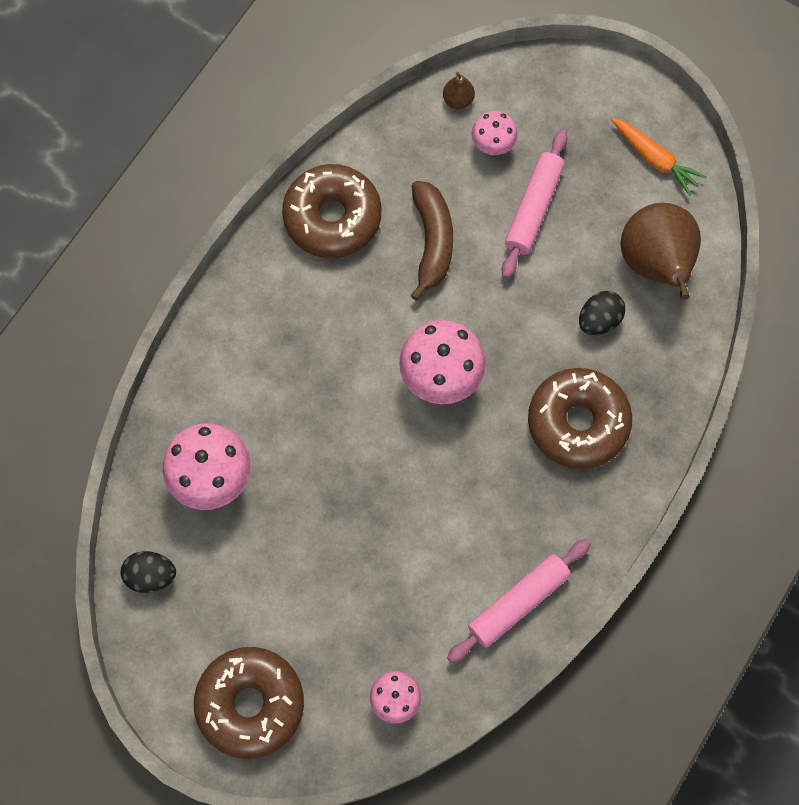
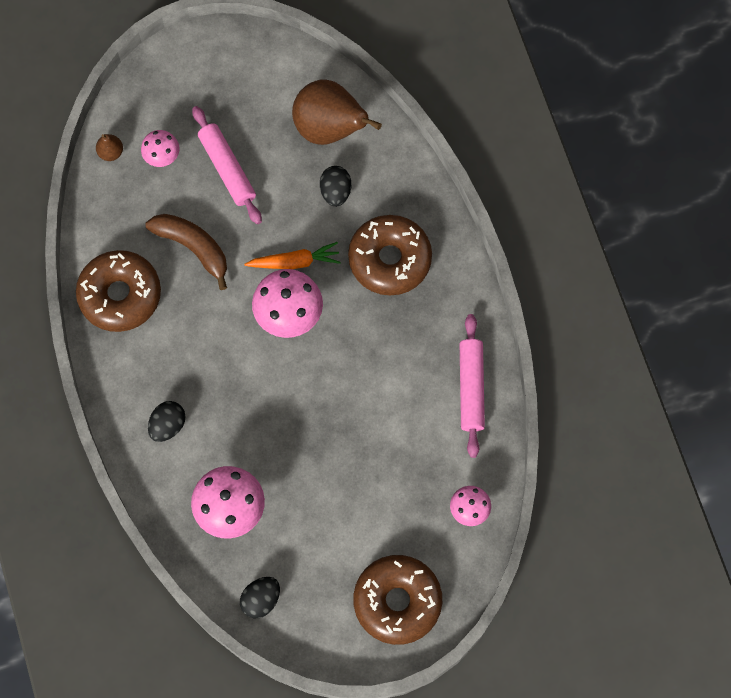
camera: 50 degrees left, 0 degrees up
(246, 358) = (168, 425): none -> black egg
(655, 159) = (261, 70): orange carrot -> orange carrot (295, 262)

